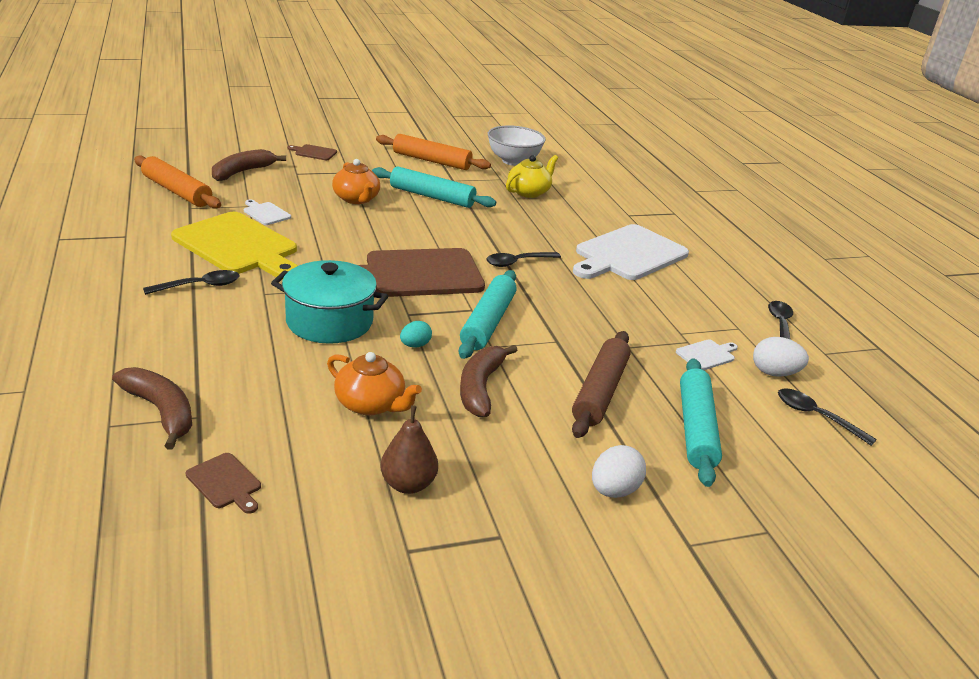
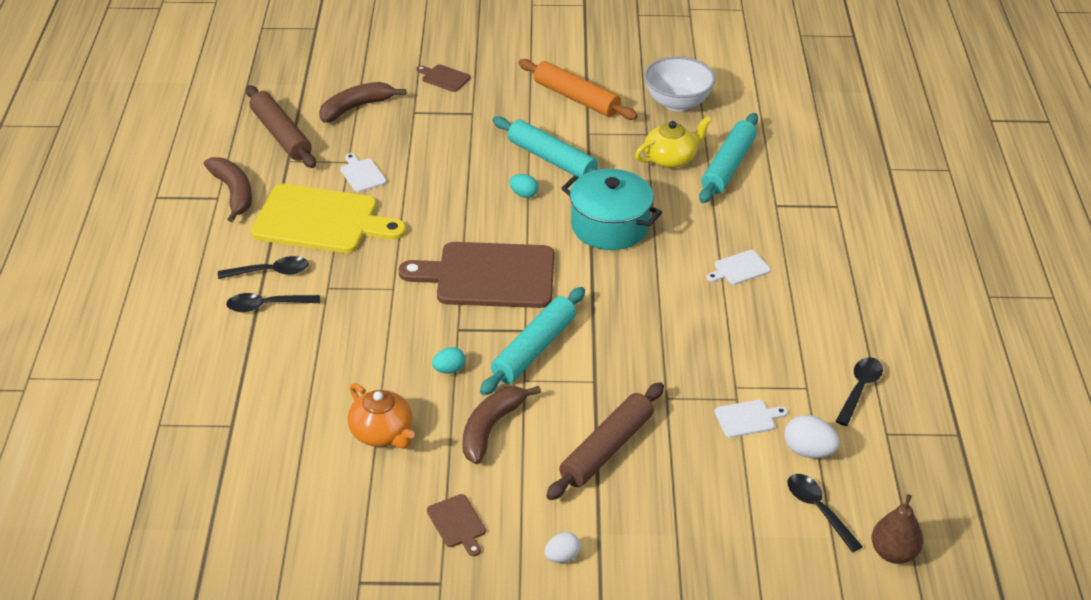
camera: 20 degrees right, 10 degrees up
(161, 411) = (203, 416): brown banana -> brown banana (233, 193)
(177, 191) = (281, 135): orange rolling pin -> brown rolling pin
(225, 483) = (236, 495): brown cutting board -> brown cutting board (457, 523)
(238, 246) = (321, 220): yellow cutting board -> yellow cutting board turned 45 degrees counterclockwise
(329, 321) = (378, 330): turquoise pot -> turquoise pot (609, 226)
(356, 199) = (465, 158): orange teapot -> none
(408, 484) = (383, 521): brown pear -> brown pear (893, 553)
(420, 219) = (523, 194): none -> turquoise egg
(517, 262) = (604, 269): black spoon -> black spoon (266, 306)
(614, 490) = (562, 557): white egg -> white egg, size x0.65
(628, 254) = (739, 268): white cutting board -> white cutting board, size x0.42
(696, 429) = (680, 505): turquoise rolling pin -> turquoise rolling pin (728, 166)

